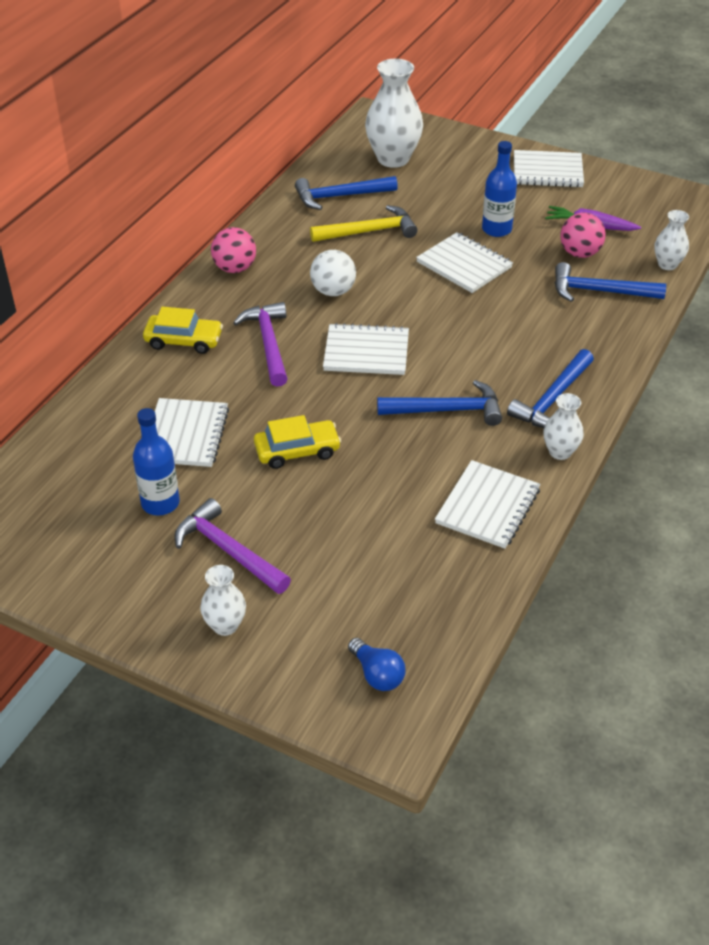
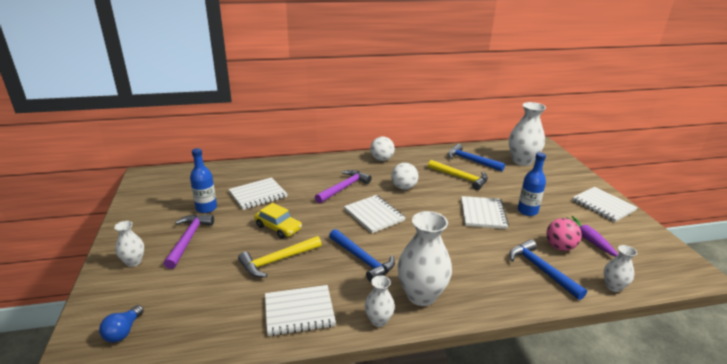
camera: 50 degrees right, 15 degrees down
(184, 340) = (319, 168): yellow car -> none
(235, 268) = (381, 159): pink ball -> white ball
(372, 483) = (277, 260): none -> yellow hammer
(553, 399) = (421, 295): blue hammer -> white vase

